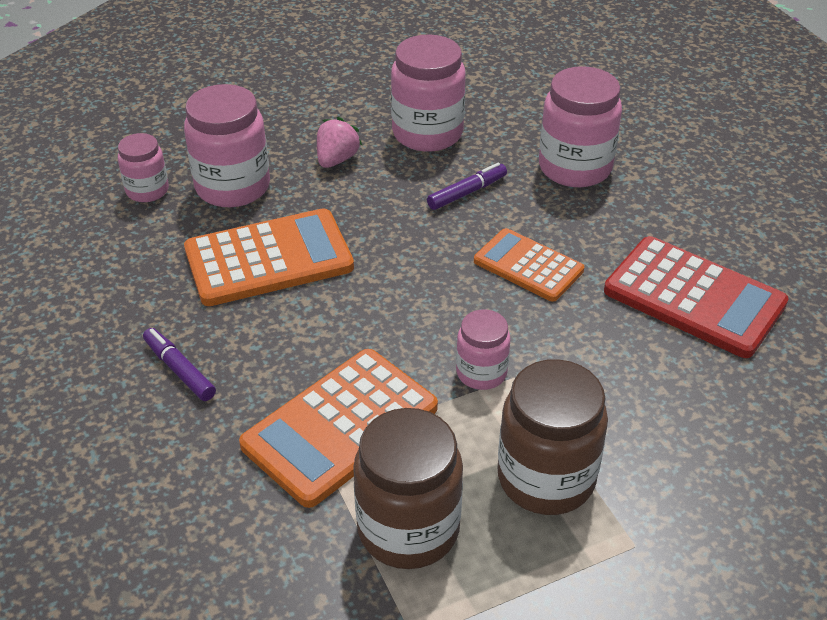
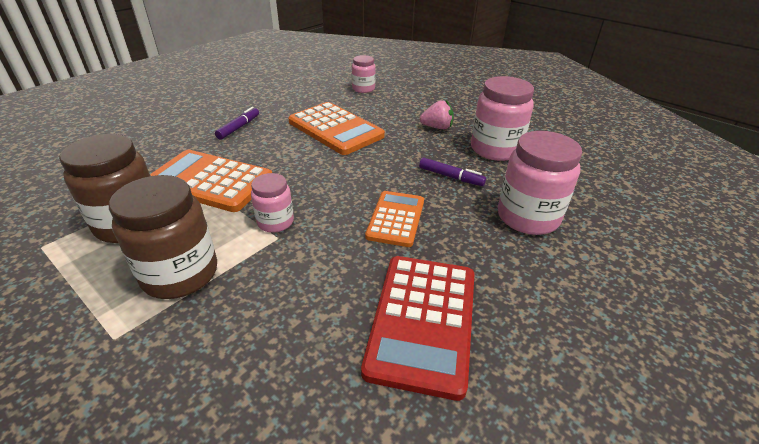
camera: 65 degrees right, 5 degrees down
(233, 187) = (385, 106): pink jar -> none

